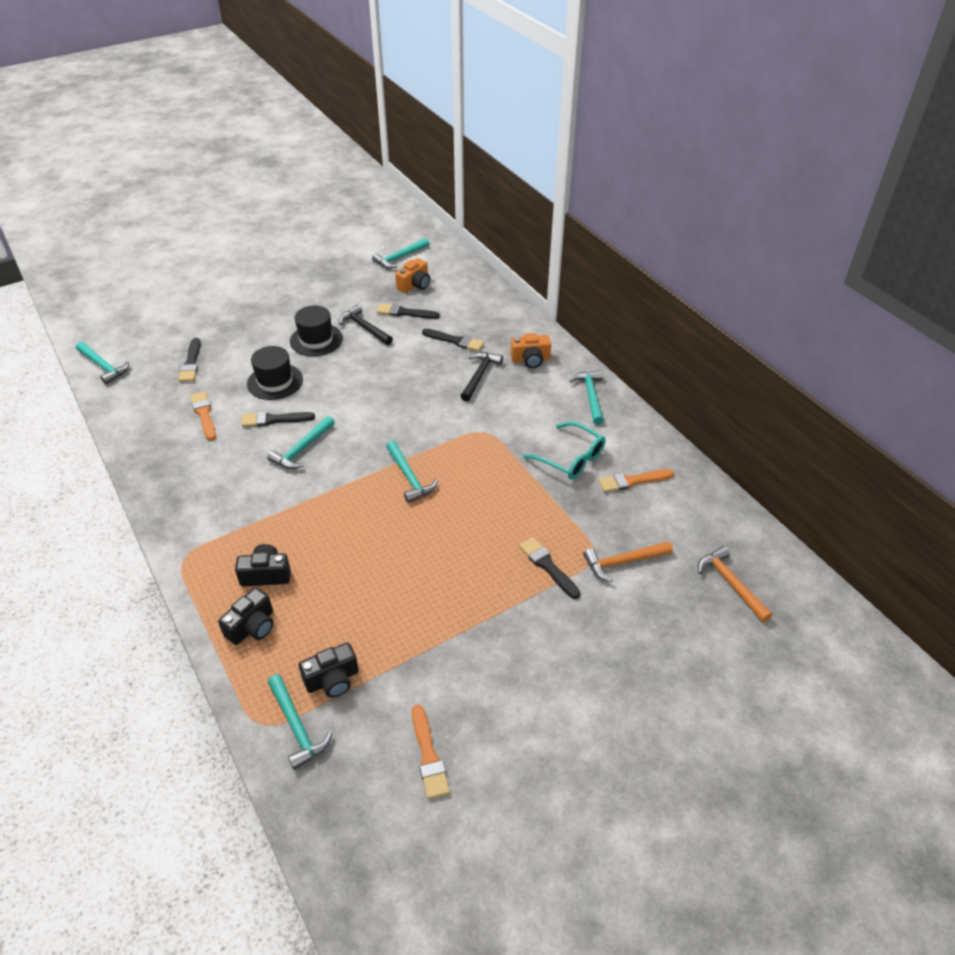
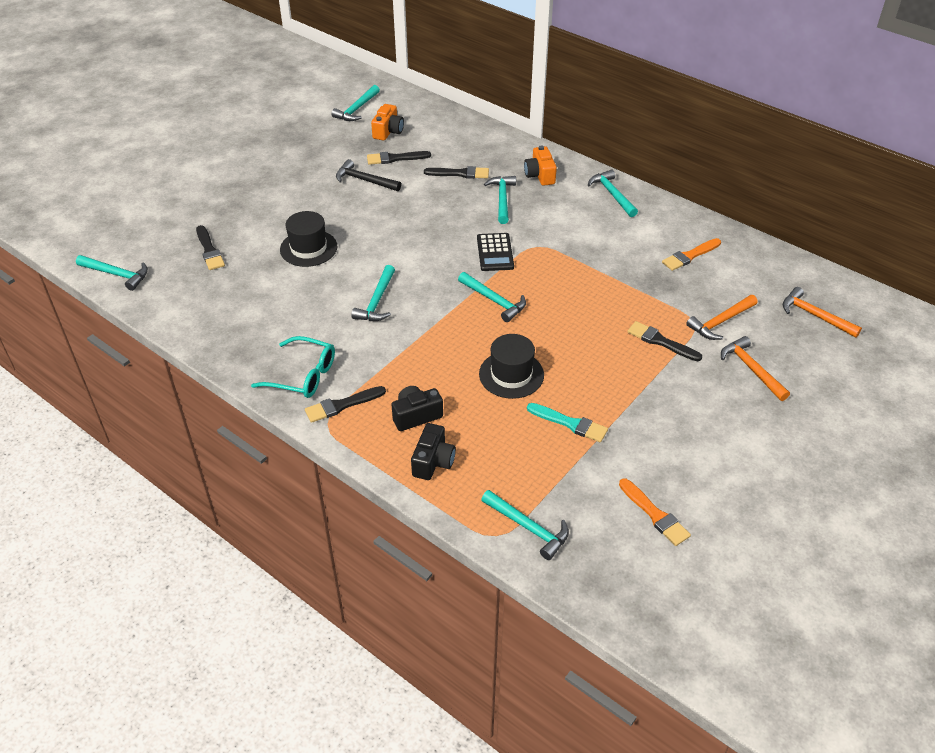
camera: 20 degrees left, 0 degrees up
(204, 414) = (257, 294): orange brush -> none
(274, 420) = (331, 282): black brush -> black brush (342, 405)
(316, 340) = (324, 201): black hat -> black hat (511, 374)
(332, 679) = (534, 482): black camera -> none
(404, 627) = (570, 423): none -> turquoise brush
(440, 428) = (495, 252): none -> black calculator
(479, 375) = (502, 199): black hammer -> turquoise hammer
(530, 360) = (540, 175): orange camera -> orange camera turned 105 degrees clockwise
(570, 458) = (626, 250): turquoise glasses -> turquoise glasses (302, 375)
(625, 624) = (751, 369): none -> orange hammer

